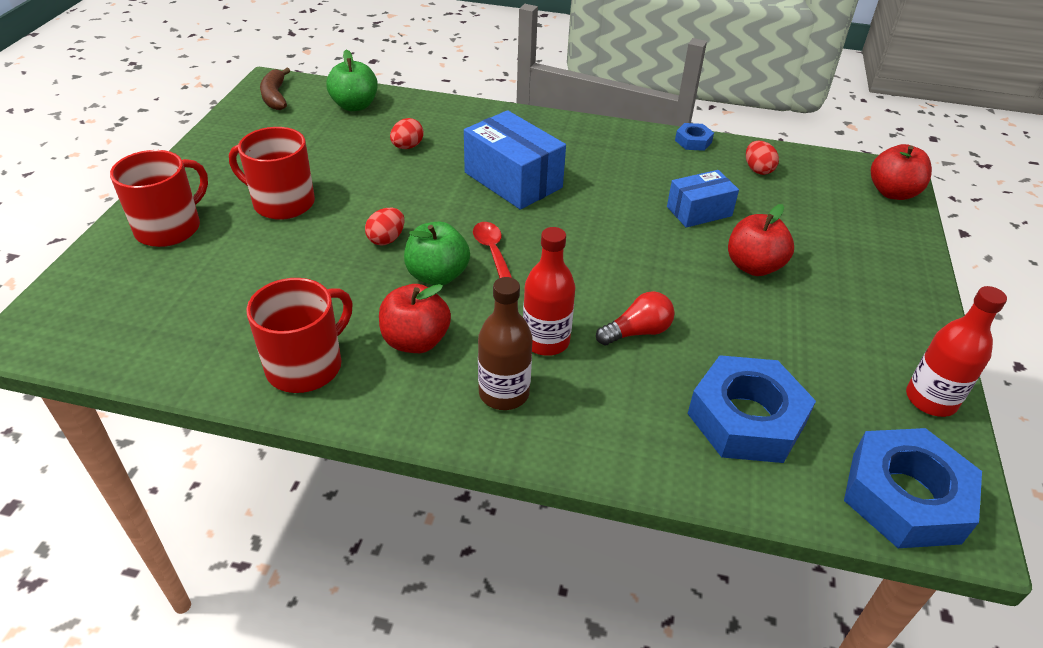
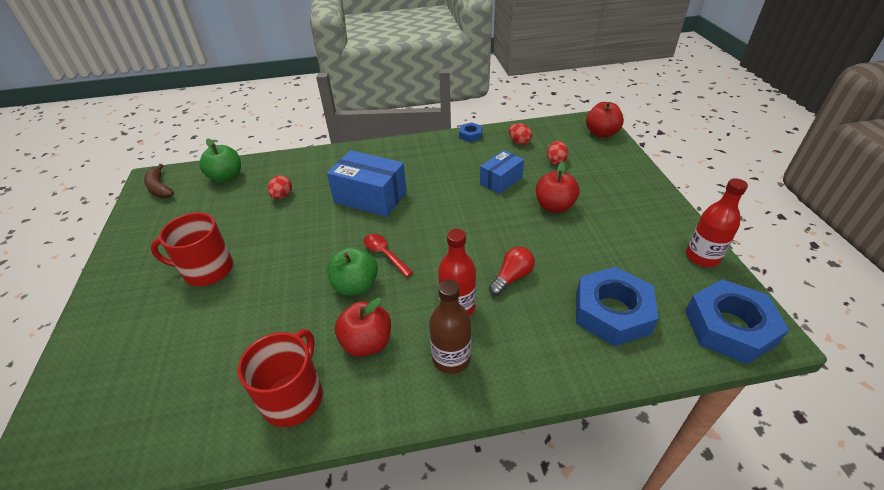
camera: 20 degrees left, 0 degrees up
(170, 228) = (121, 323): red mug -> none
(386, 239) = (303, 271): red egg -> red egg (556, 161)

